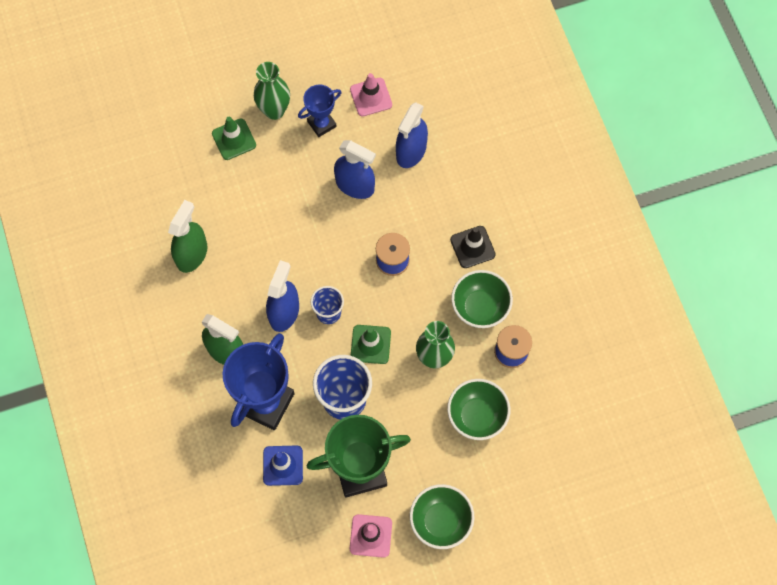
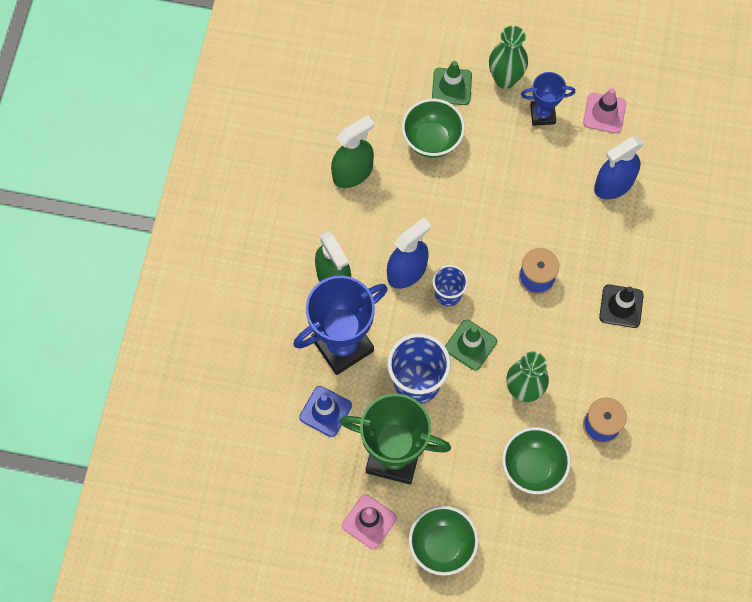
camera: 30 degrees right, 0 degrees up
(355, 185) = (541, 188): blue spray bottle -> none
(480, 308) = (595, 367): green bowl -> green bowl (432, 140)

